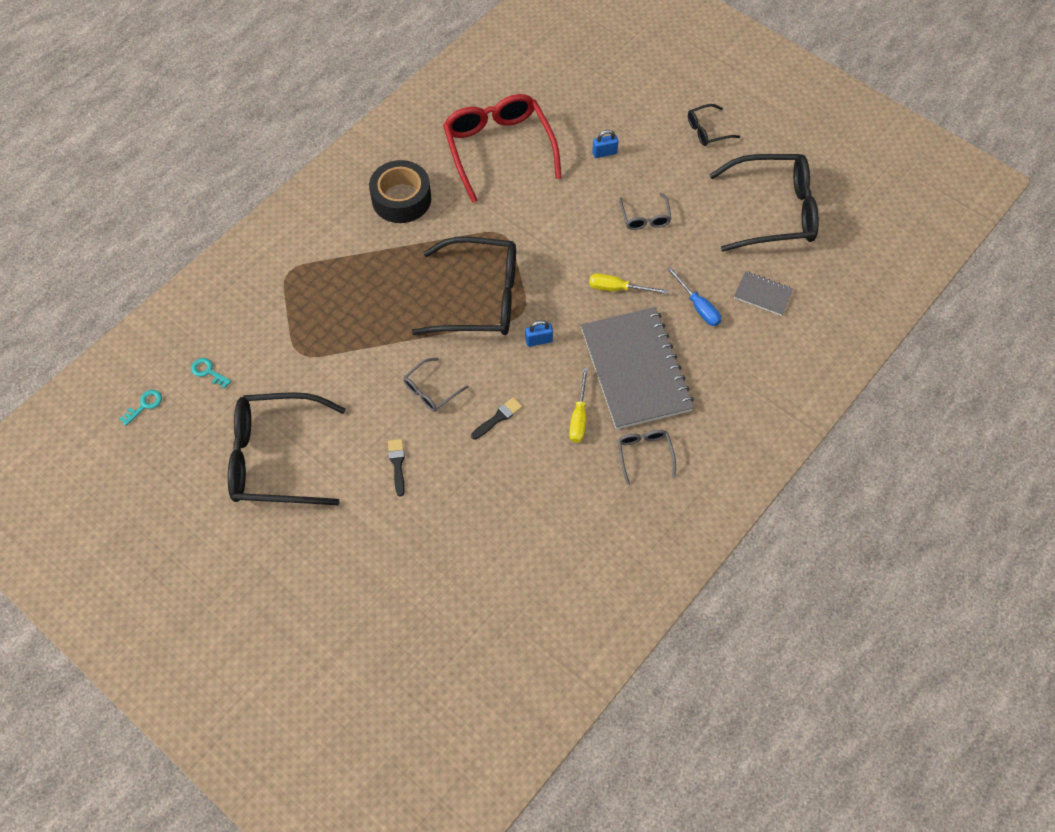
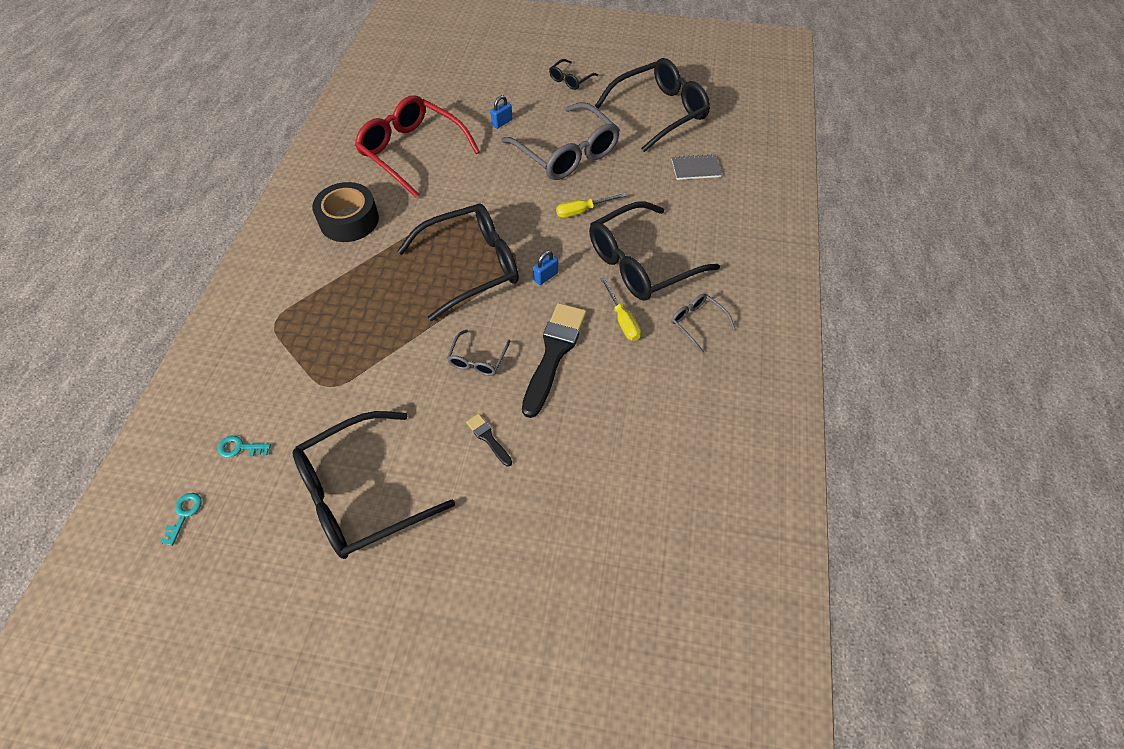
camera: 30 degrees left, 5 degrees down
(498, 418) = (554, 353): black brush -> black brush, size x2.20
(635, 370) = (641, 263): grey notebook -> black glasses
(645, 217) = (567, 153): grey glasses -> grey glasses, size x2.19
(698, 307) = (655, 197): blue screwdriver -> none

